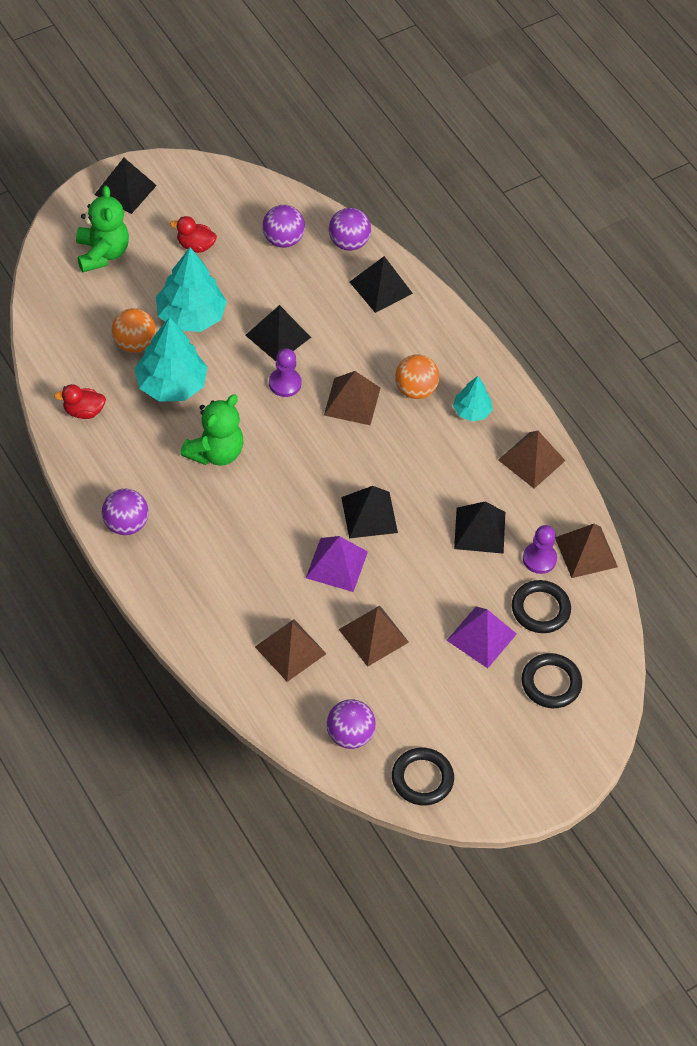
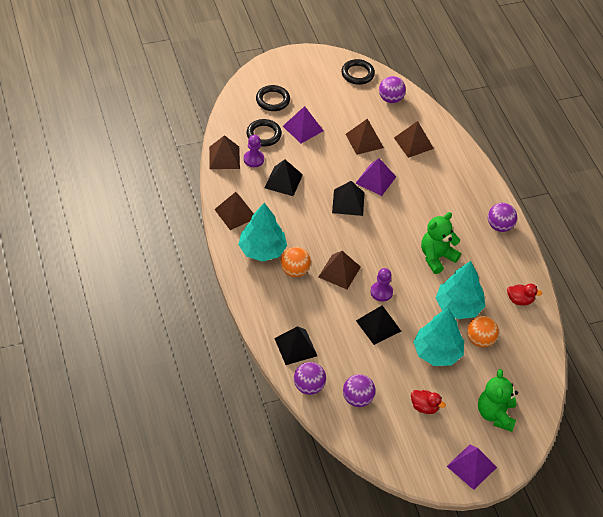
camera: 165 degrees left, 5 degrees down
(125, 190) = (471, 466): black pyramid -> purple pyramid
(471, 411) = (262, 250): turquoise tree -> turquoise tree, size x1.82

